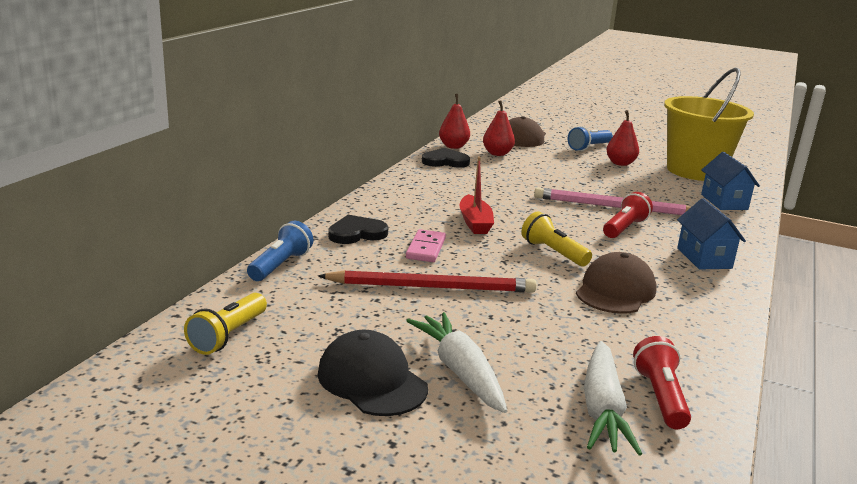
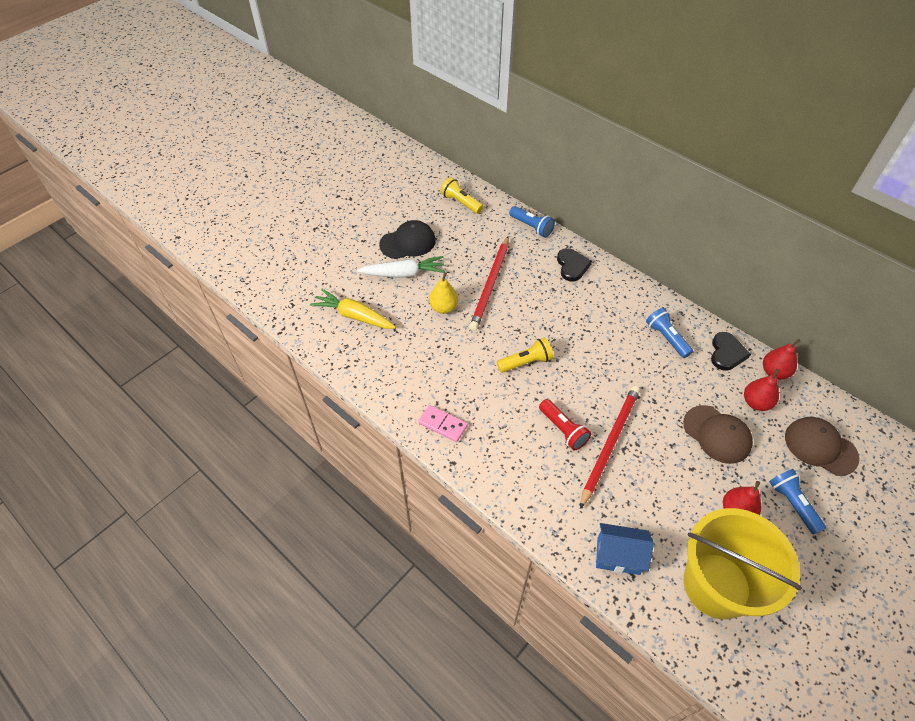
camera: 110 degrees right, 30 degrees up
(425, 248) = (543, 294): pink domino -> pink domino (443, 424)
(446, 184) = (666, 338): none -> blue flashlight
(475, 223) = (583, 333): red boat -> none
(509, 320) = (443, 308): none -> yellow pear
(602, 409) = (354, 316): white carrot -> yellow carrot
(614, 207) = (610, 444): pink pencil -> red pencil
(615, 291) = (463, 374): brown cap -> brown cap (717, 434)
(660, 397) = (353, 343): red flashlight -> none
(704, 258) = (499, 459): blue house -> none

